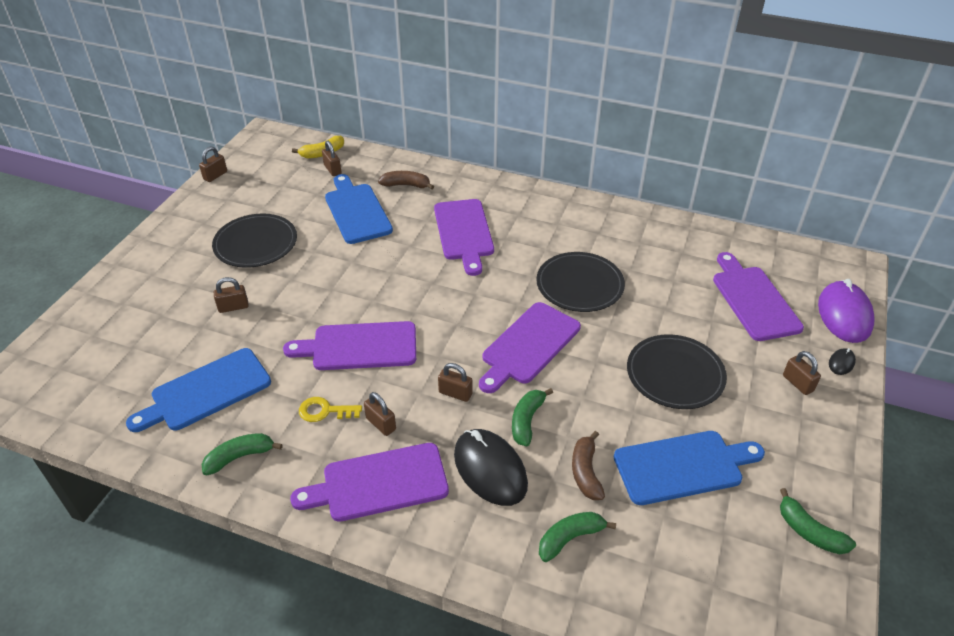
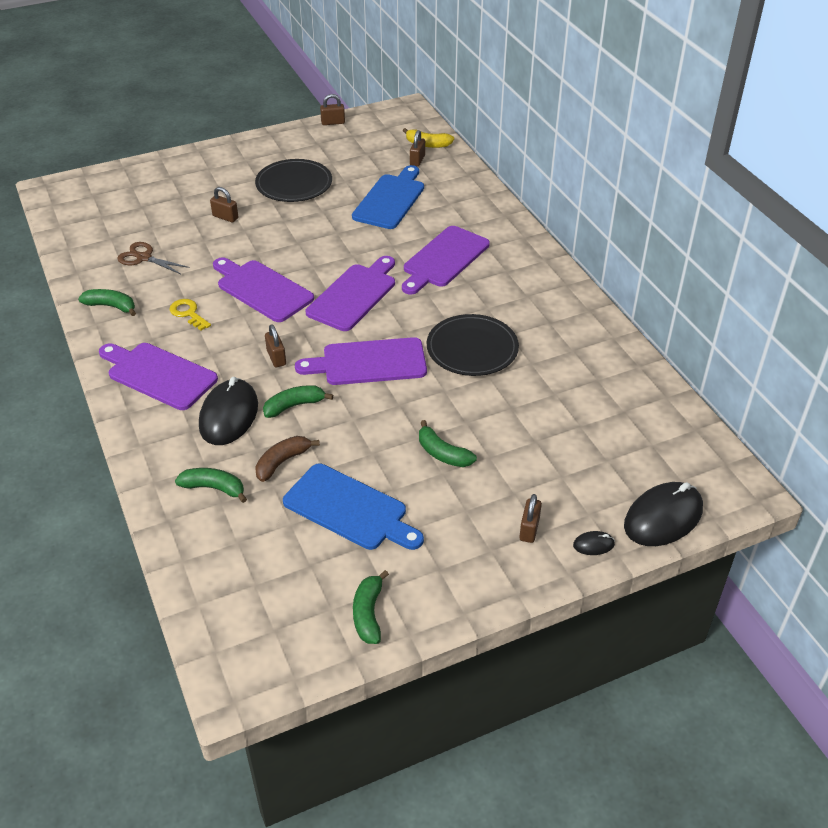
camera: 45 degrees right, 0 degrees up
(206, 391) = (144, 258): blue cutting board -> brown scissors
(381, 424) = (207, 343): brown padlock -> none
(406, 185) = (454, 201): brown banana -> none
(675, 374) = (442, 453): black plate -> green banana
(753, 300) = (598, 452): purple cutting board -> purple cutting board (354, 295)
(844, 315) = (663, 517): purple mouse -> black mouse

